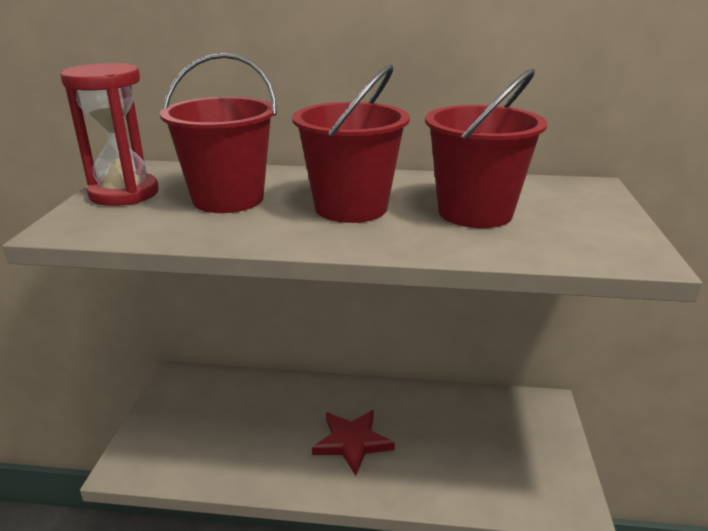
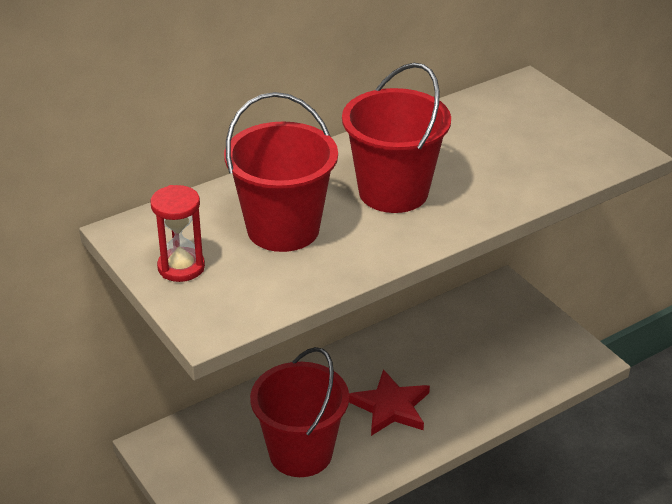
camera: 40 degrees left, 10 degrees up
(124, 193) = (181, 267): red hourglass -> red hourglass, size x0.64
(475, 212) = (484, 155): red bucket -> red bucket (300, 453)

